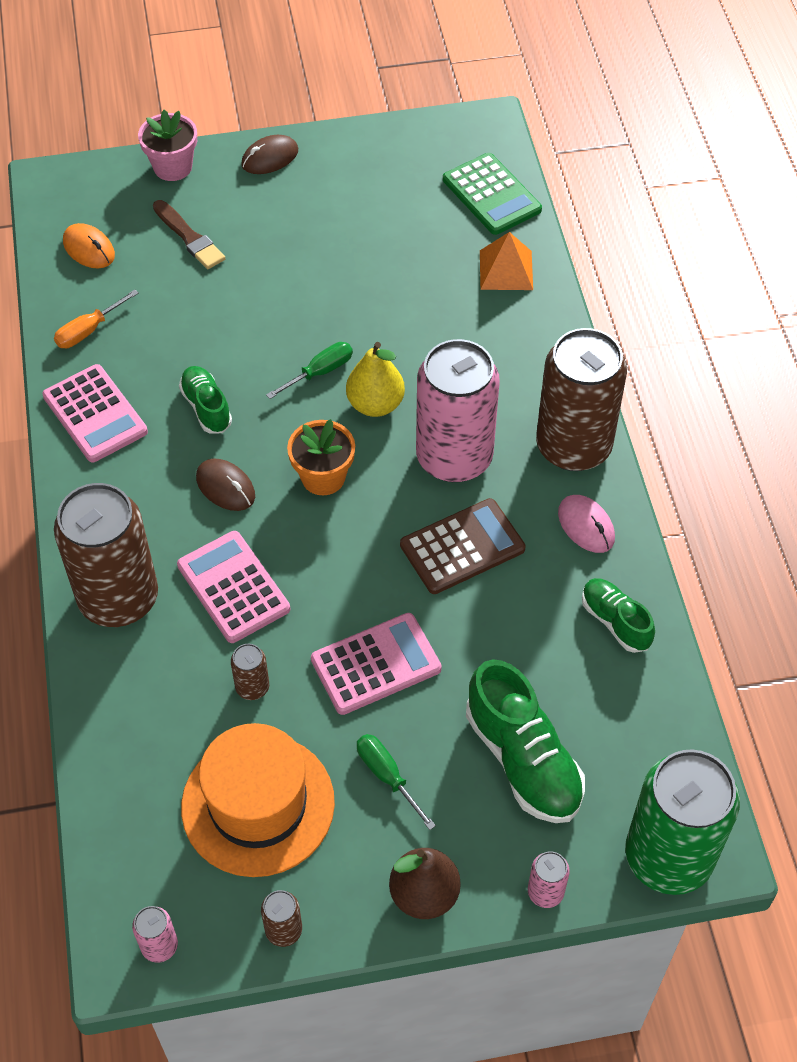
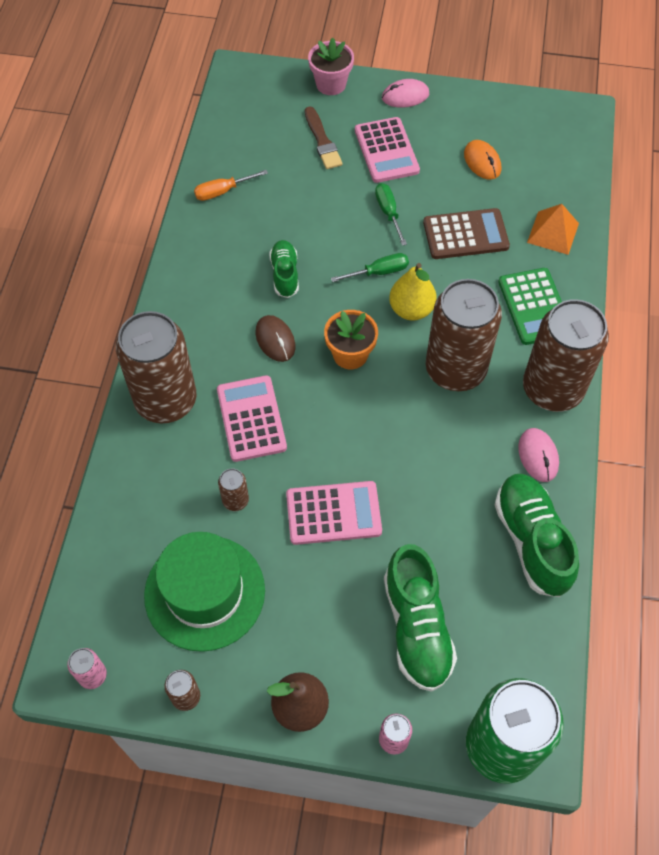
camera: 20 degrees right, 5 degrees up
(89, 249) = (246, 130): orange mouse -> orange mouse (482, 162)
(95, 414) = (203, 256): pink calculator -> pink calculator (386, 150)
(258, 804) = (204, 592): orange hat -> green hat
(270, 158) = (405, 96): brown mouse -> pink mouse
(387, 776) = (308, 604): green screwdriver -> green screwdriver (388, 213)
(454, 457) = (455, 369): pink can -> brown can
(462, 547) = (434, 442): brown calculator -> brown calculator (465, 234)
(491, 195) = (564, 170): green calculator -> green calculator (534, 307)
(615, 621) = (532, 541): green shoe -> green shoe, size x1.71

